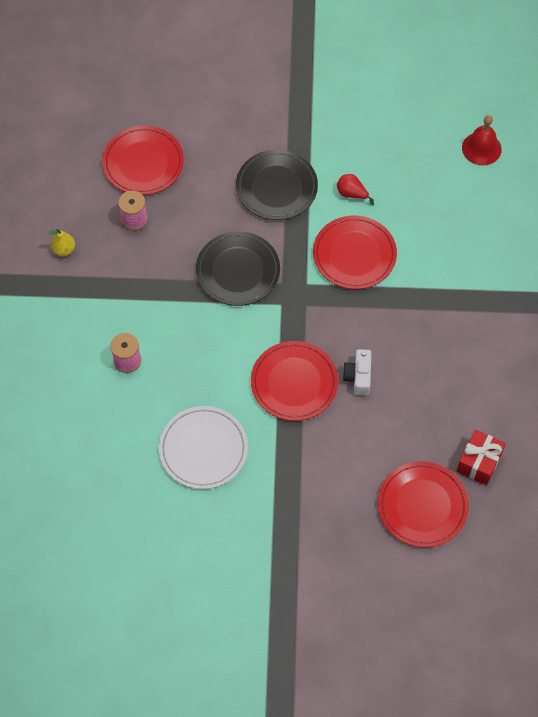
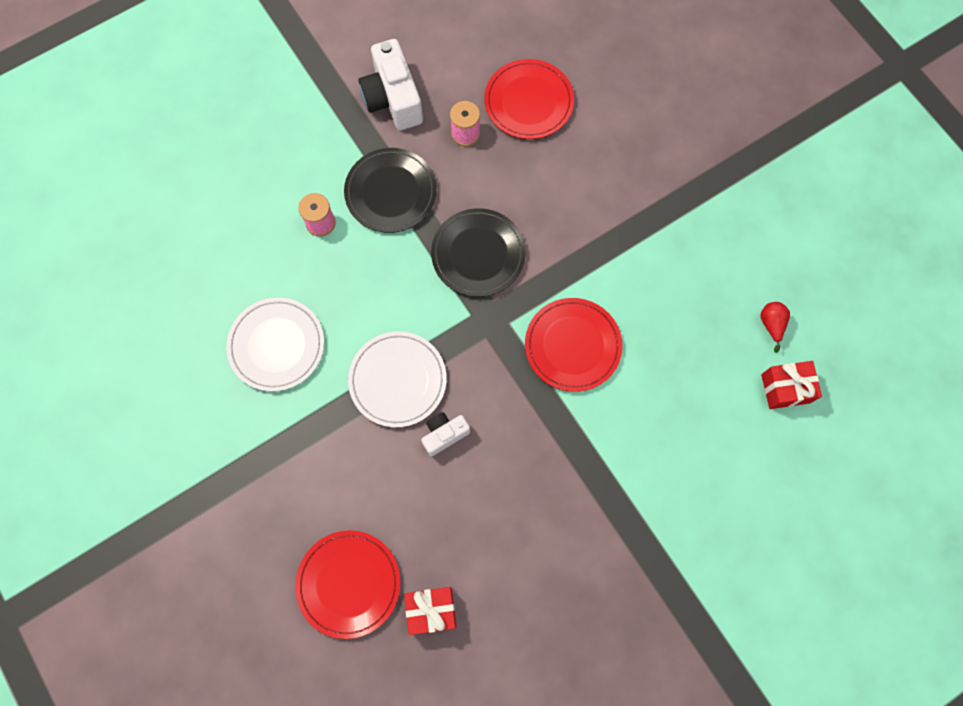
camera: 55 degrees right, 10 degrees up
(64, 249) = (393, 98): yellow pear -> white camera
(276, 187) = (591, 229): black plate -> black plate (391, 192)
(294, 383) = (398, 380): red plate -> white plate
(352, 194) = (637, 300): red pear -> red pear (771, 325)
(481, 148) = (785, 388): red bell -> red gift

